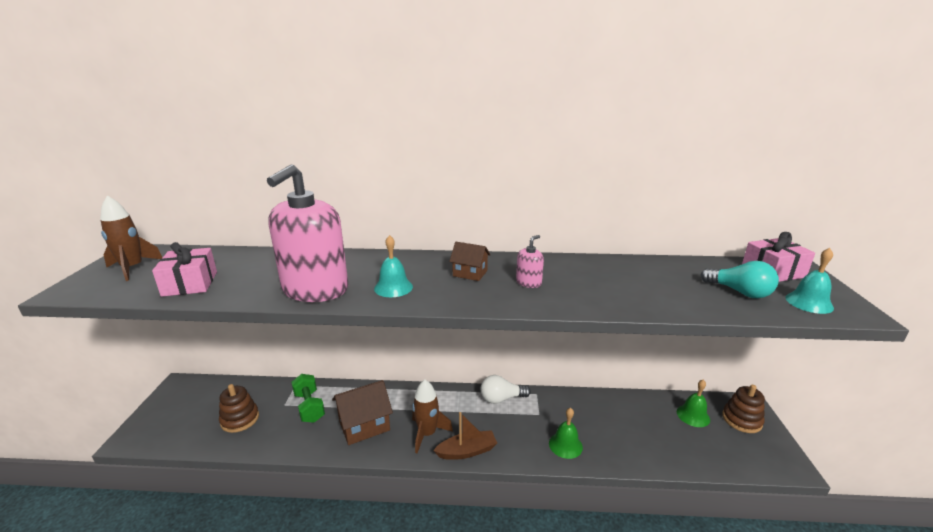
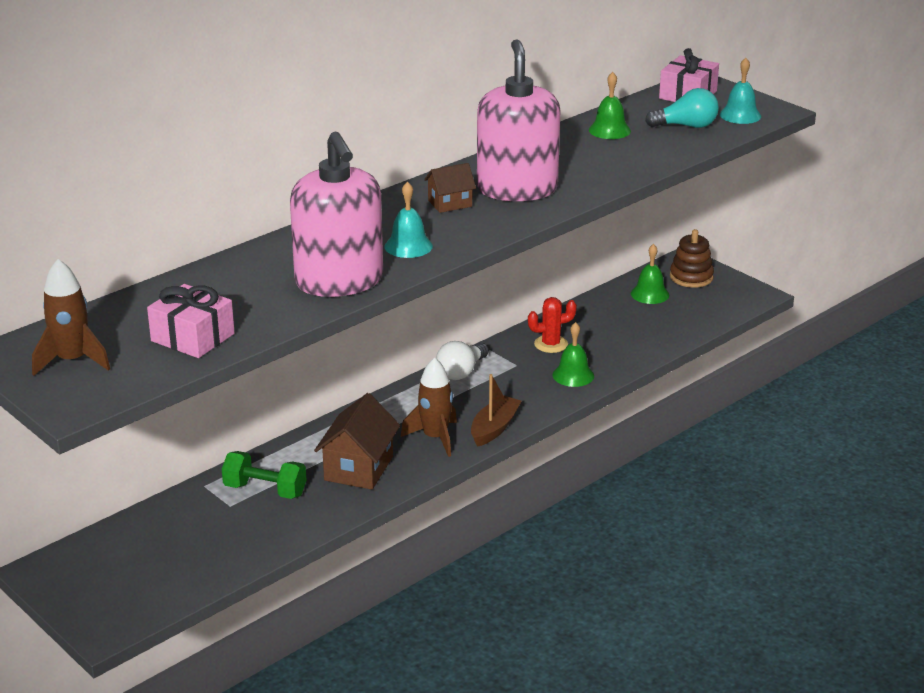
camera: 45 degrees left, 5 degrees up
(240, 419) = (204, 543): brown stacking toy -> none
(528, 283) = (517, 189): pink soap dispenser -> pink soap dispenser, size x2.49
(578, 413) = (551, 344): none -> red cactus
(665, 272) = (609, 130): none -> green bell

